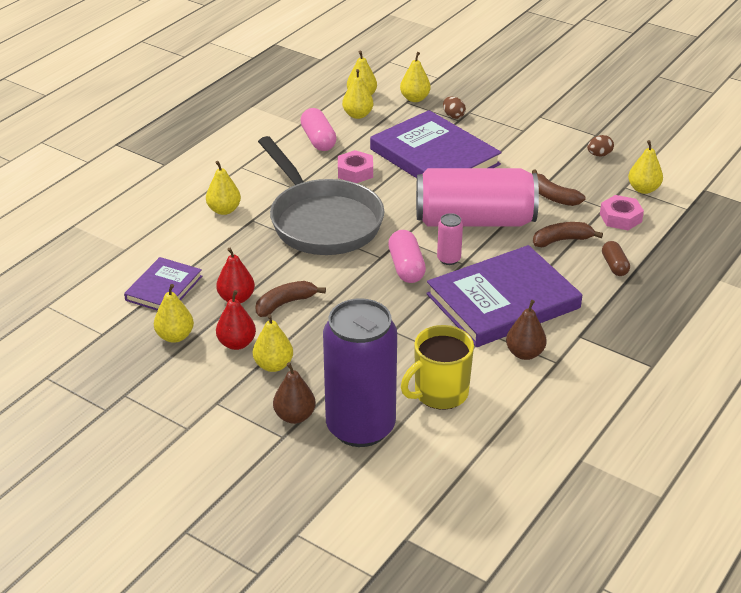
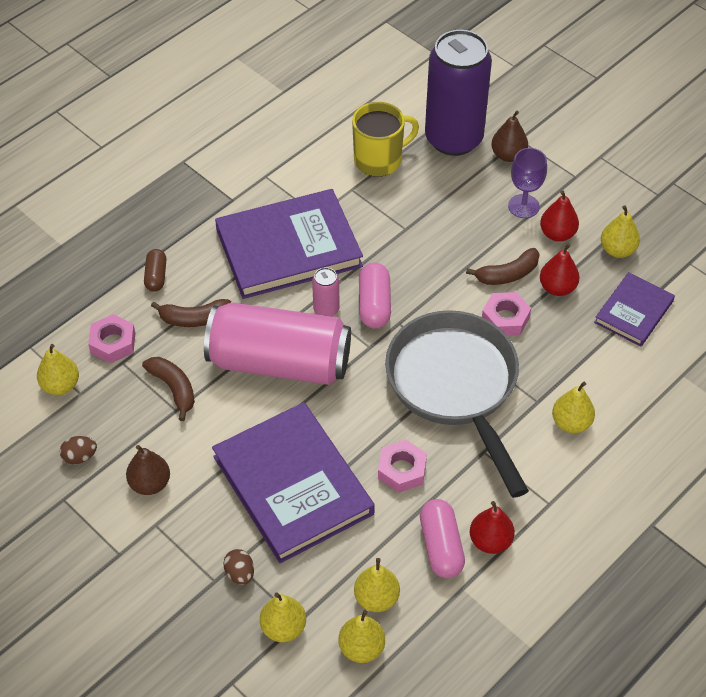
camera: 170 degrees left, 15 degrees up
(273, 365) = (523, 206): yellow pear -> purple goblet
(283, 145) = (490, 541): none -> red pear
(284, 270) = (505, 318): none -> pink nut
(524, 353) = (290, 188): brown pear -> brown pear (150, 483)

